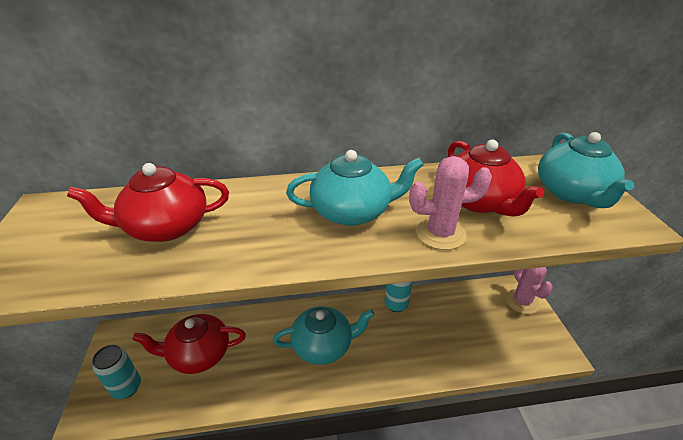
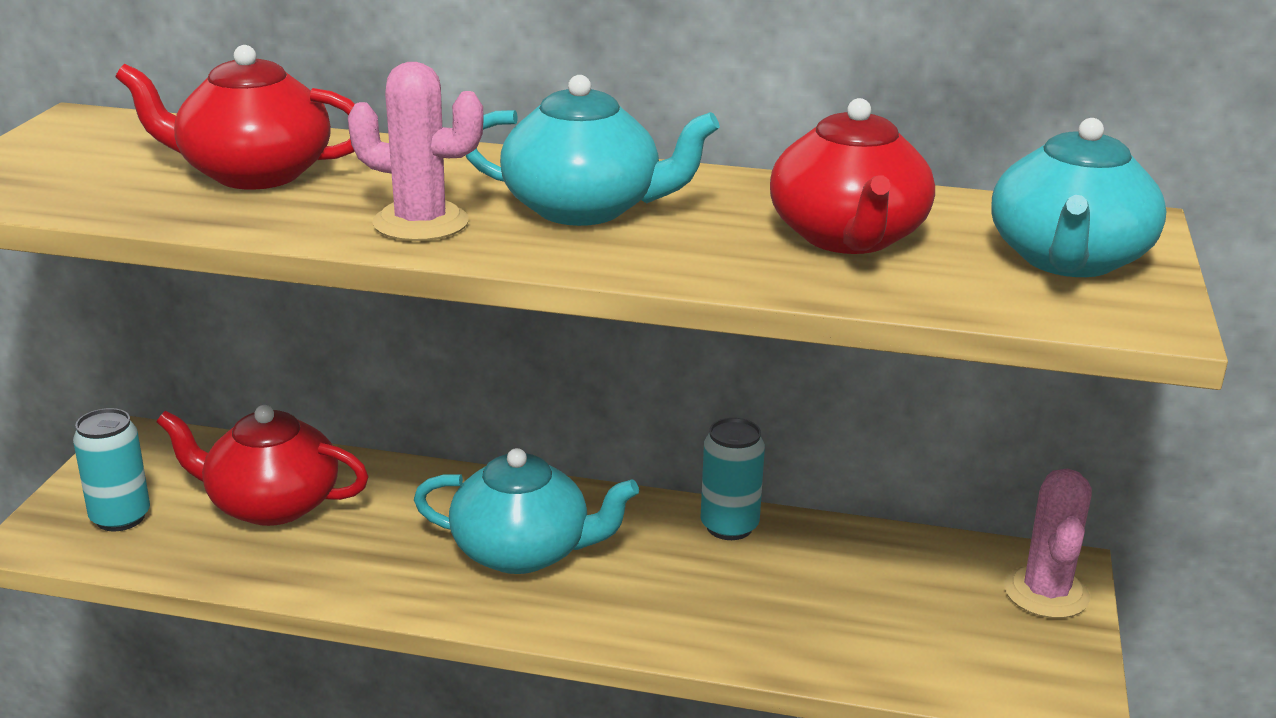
camera: 20 degrees right, 10 degrees down
(440, 233) = (717, 261): pink cactus -> pink cactus (421, 223)

